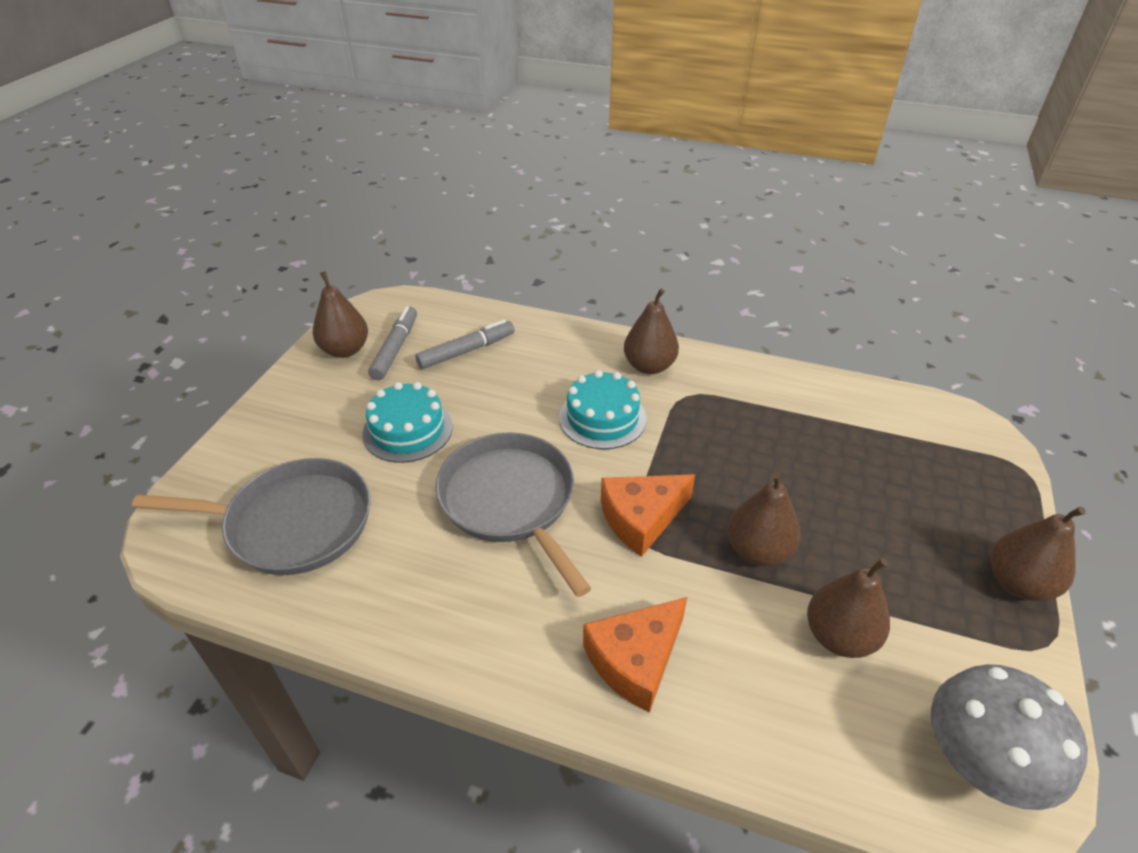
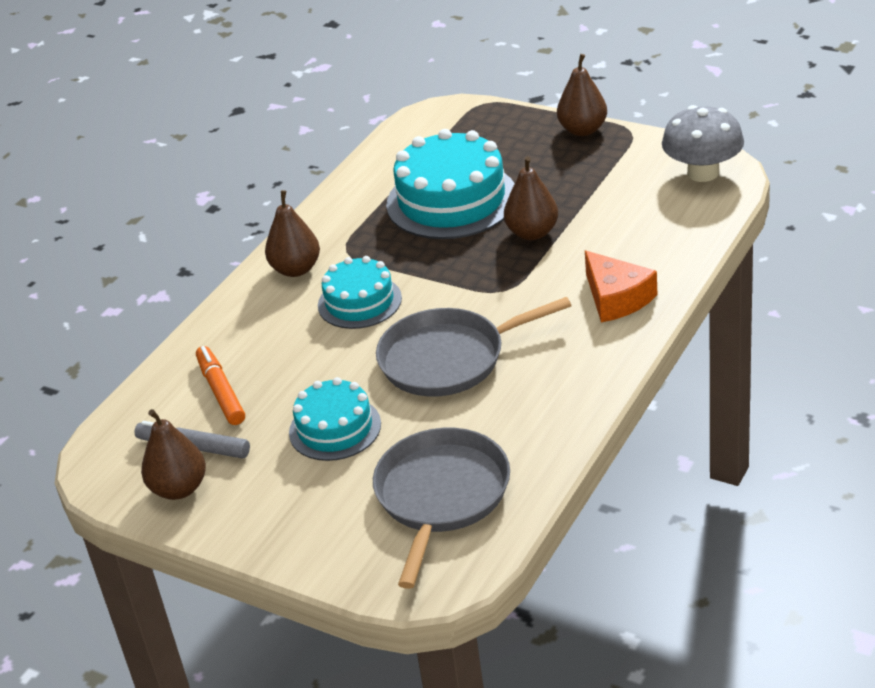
camera: 75 degrees left, 5 degrees down
(466, 351) = (221, 392): grey marker -> orange marker
(641, 518) = (486, 287): orange cheese -> none
(802, 466) = (451, 200): none -> turquoise cake
(839, 636) = (612, 208): brown pear -> none

